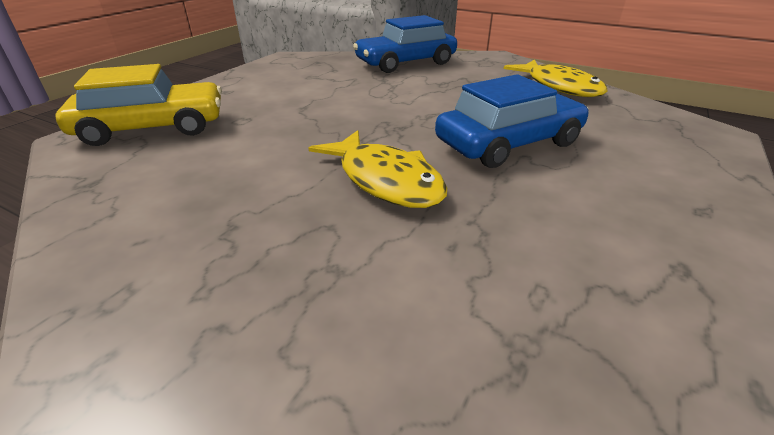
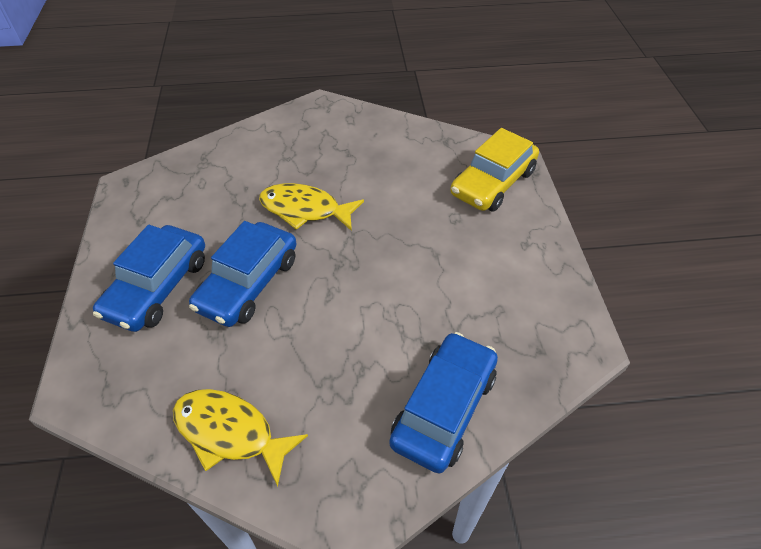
camera: 145 degrees right, 15 degrees up
(631, 173) = (157, 287): none -> blue car

